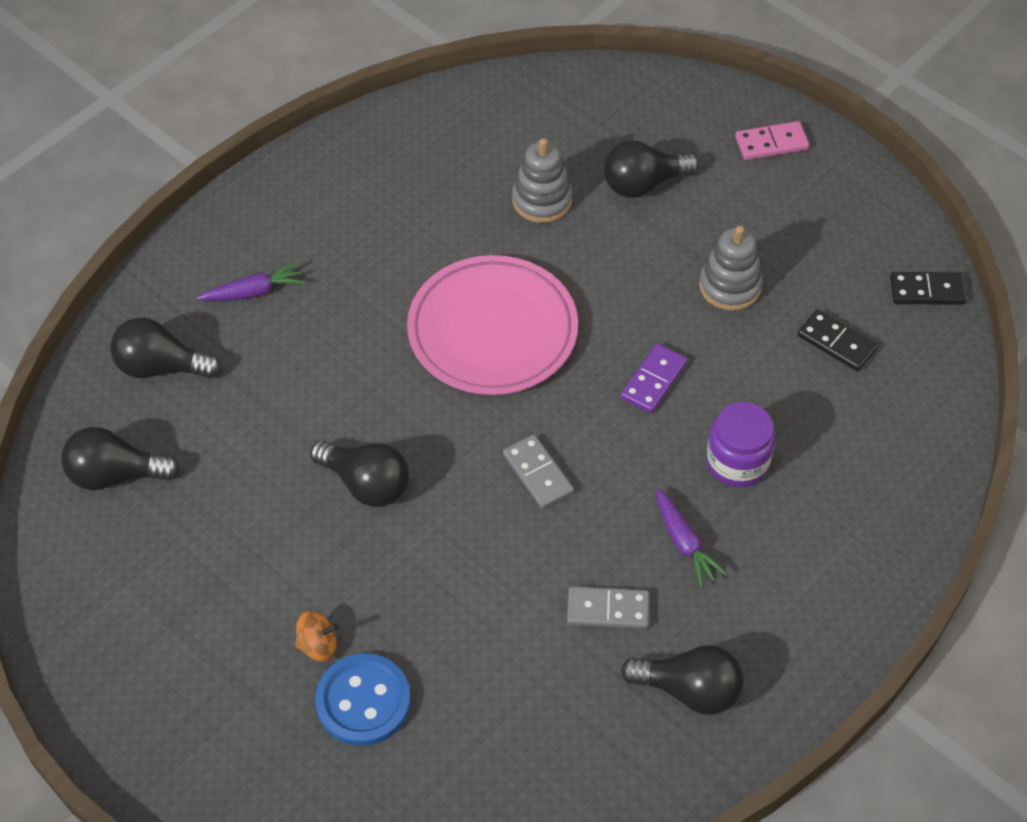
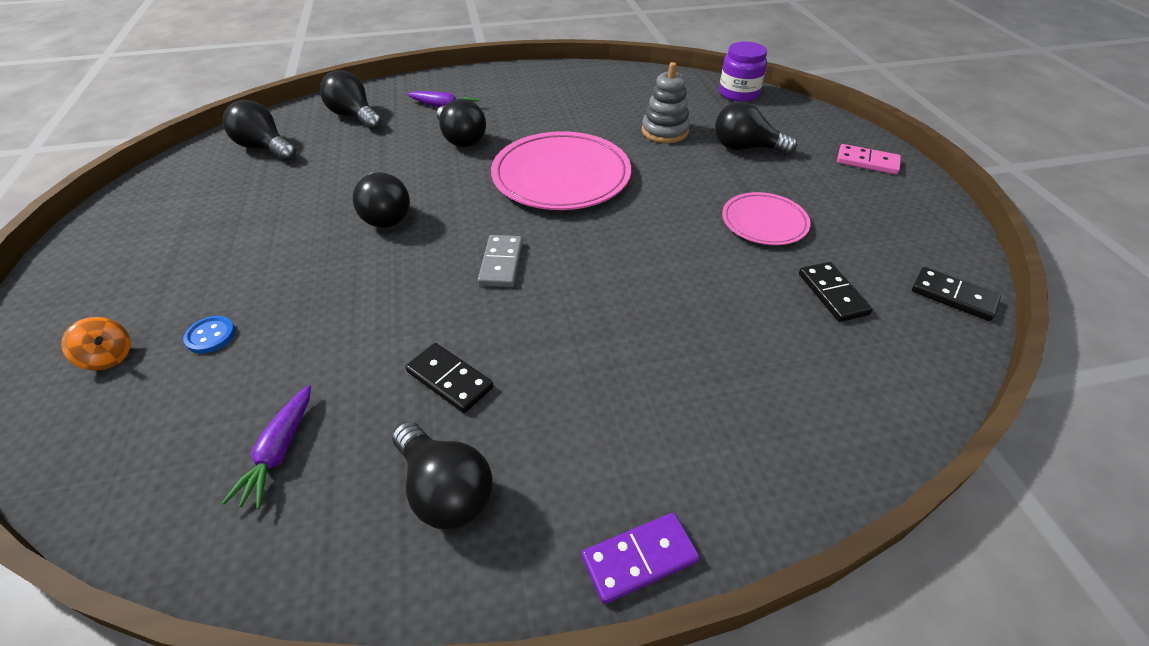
camera: 35 degrees right, 10 degrees down
(318, 645) = (235, 285): orange spinning top -> orange spinning top (109, 357)
(330, 333) = (461, 139): none -> black light bulb
(363, 701) = (210, 336): blue button -> blue button, size x0.51
(607, 610) = (449, 380): grey domino -> black domino
(653, 380) = (648, 249): purple domino -> purple domino (639, 558)
(684, 543) = (564, 367): purple carrot -> purple carrot (279, 452)
(730, 286) = (764, 222): grey stacking toy -> pink plate
(737, 462) = (667, 333): purple jar -> purple jar (738, 93)

